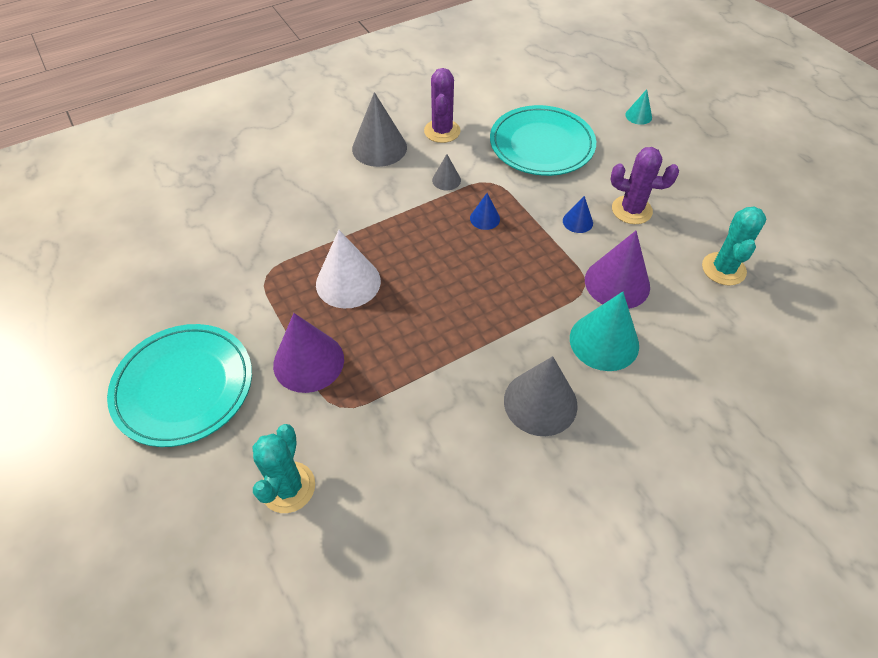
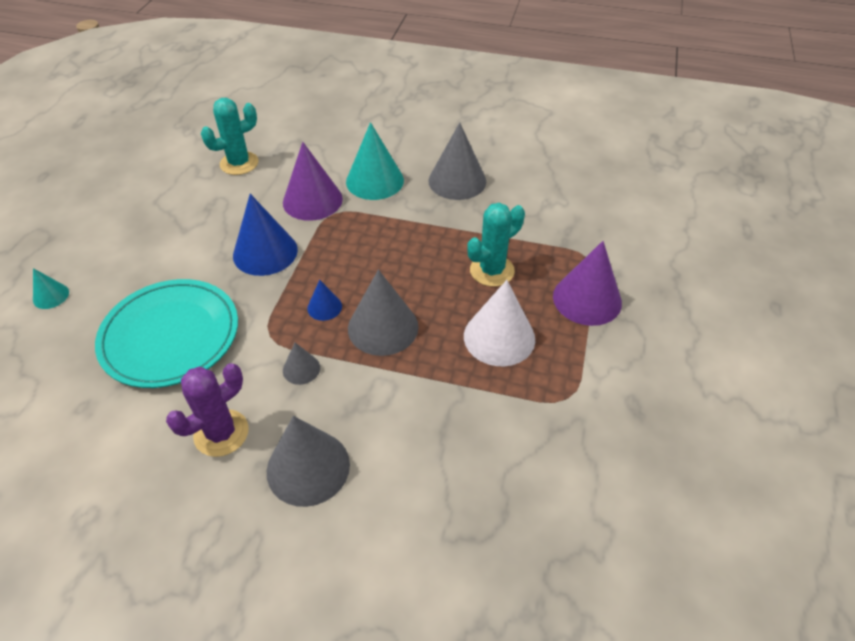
camera: 135 degrees left, 5 degrees down
(184, 387) = (704, 347): turquoise plate -> none
(288, 487) = (659, 238): turquoise cactus -> turquoise cactus (492, 271)
(432, 233) = (383, 327): none -> grey cone
(577, 221) = (265, 252): blue cone -> blue cone, size x1.99
(631, 210) = (216, 231): purple cactus -> none

